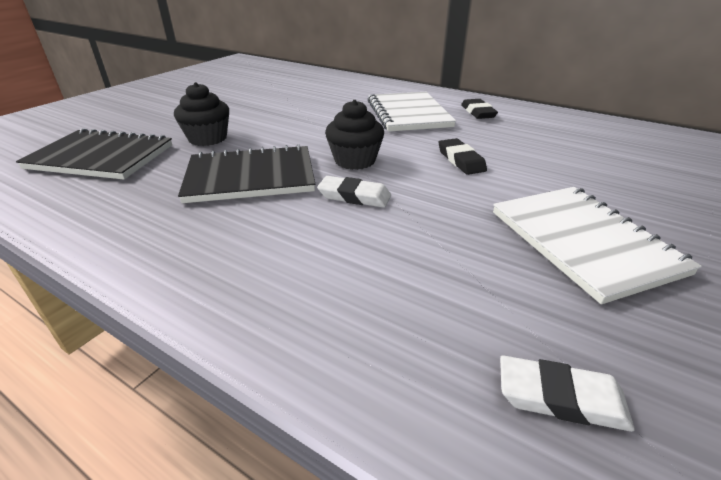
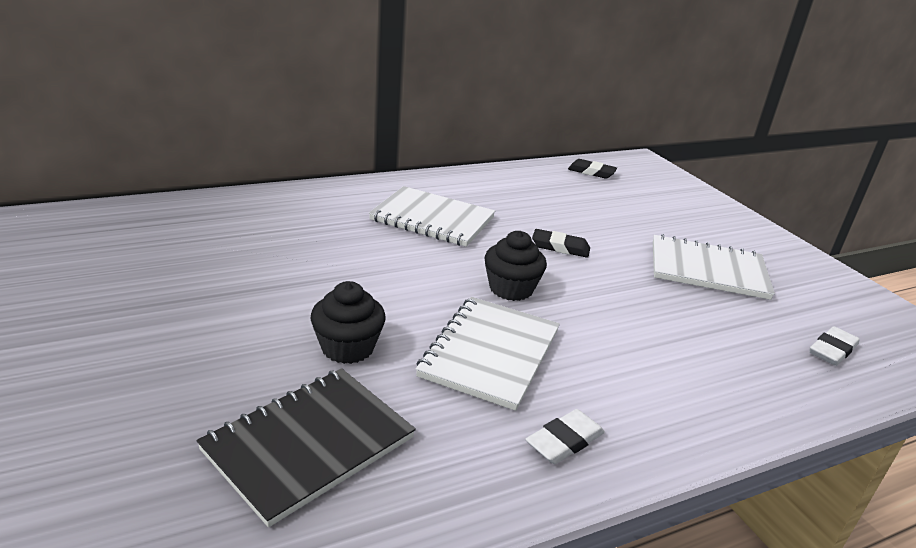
camera: 60 degrees left, 5 degrees down
(251, 177) = (490, 353): black notebook -> white notebook
(354, 196) = (581, 317): white eraser -> white eraser (564, 441)
(478, 112) = (472, 192): black eraser -> black eraser (591, 172)

